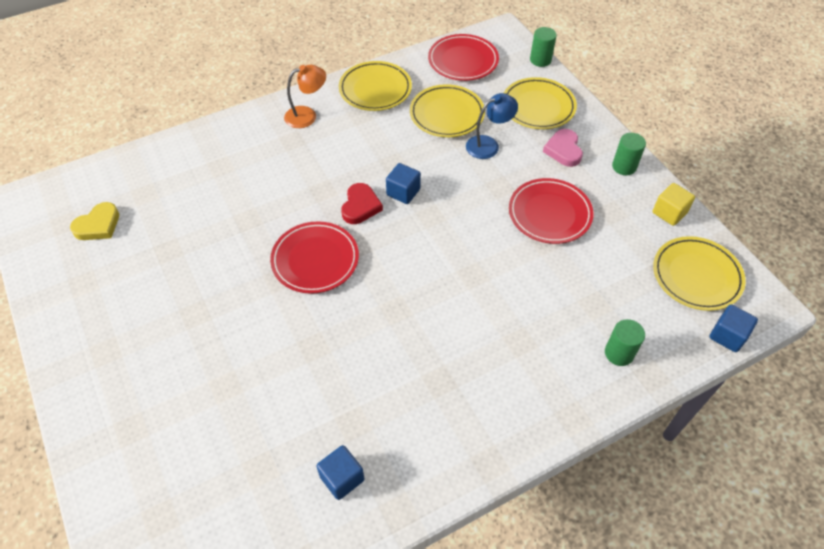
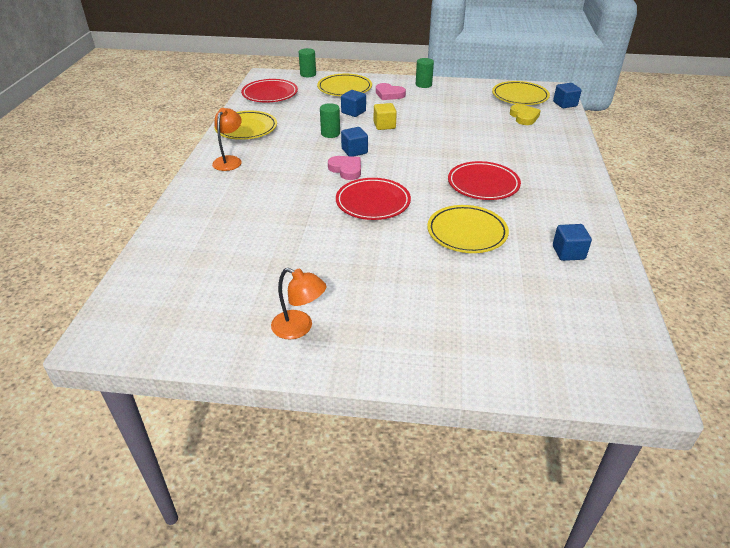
camera: 55 degrees left, 15 degrees down
(92, 312) = (299, 328): none -> orange lamp
(98, 225) = (200, 295): yellow heart -> yellow heart (524, 117)
(360, 206) = (346, 170): red heart -> pink heart
(447, 114) = (308, 115): yellow plate -> yellow plate (467, 232)
(488, 145) = (353, 112): blue lamp -> blue cube
(549, 214) = (432, 115): red plate -> red plate (483, 184)
(619, 353) = (551, 133): green cylinder -> green cylinder (330, 133)
(669, 213) = (470, 87): yellow cube -> yellow cube (384, 125)

